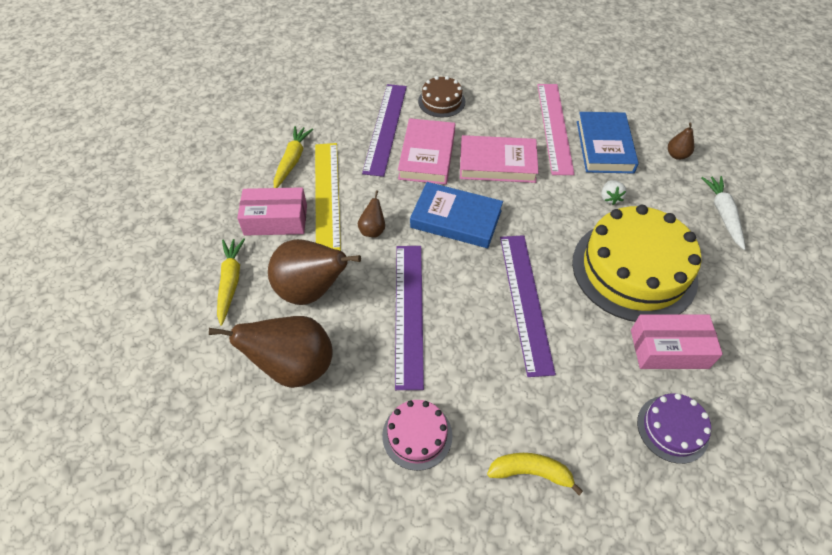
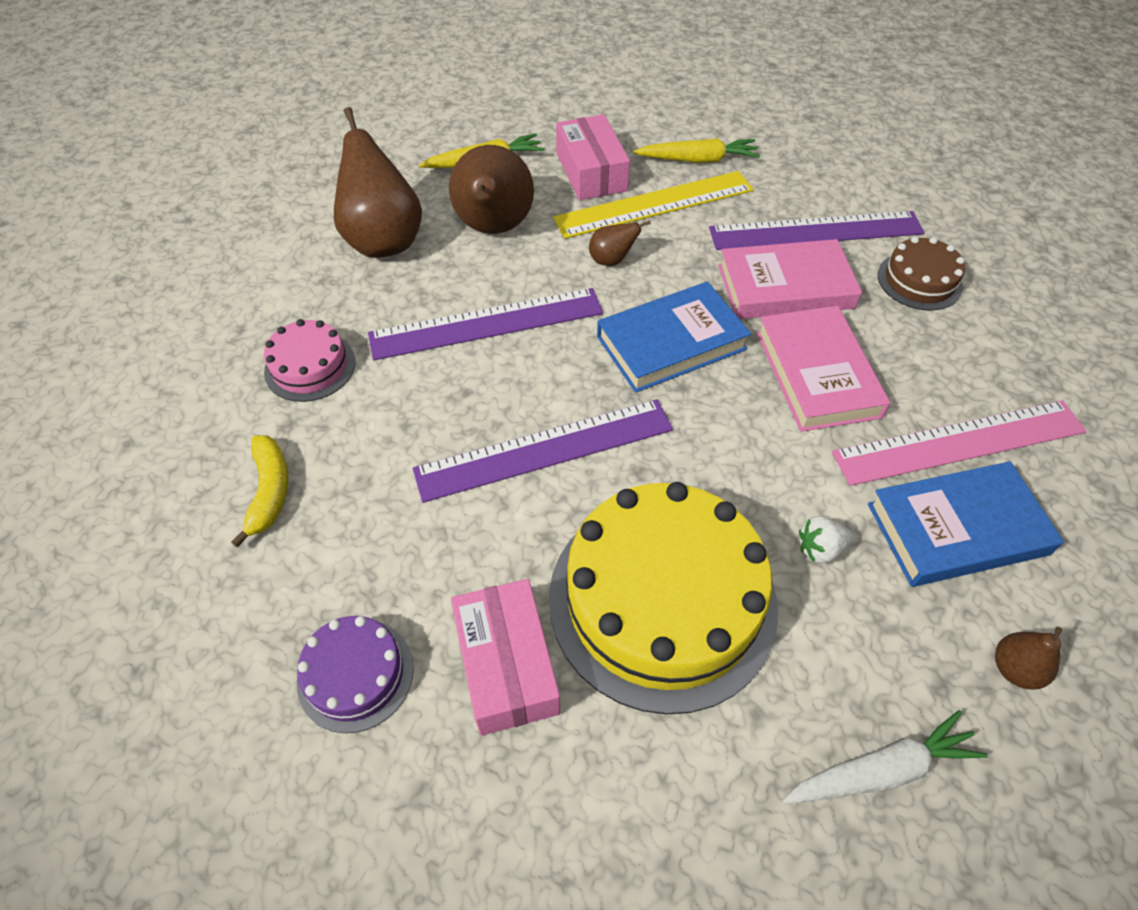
camera: 75 degrees right, 0 degrees up
(456, 219) = (671, 342): blue book -> blue book turned 60 degrees clockwise

